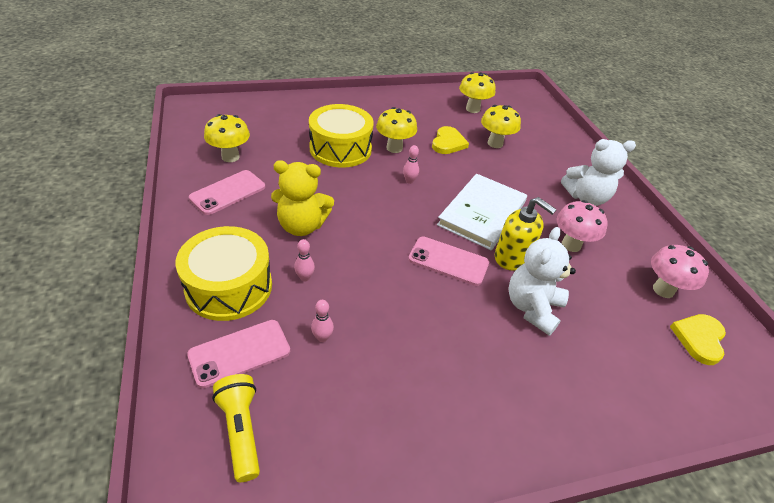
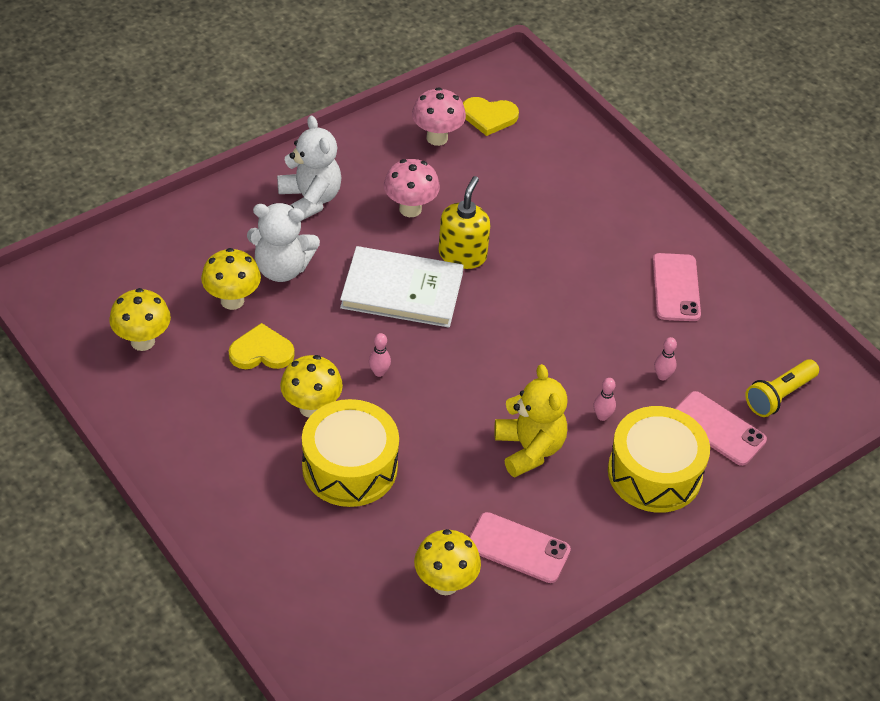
camera: 110 degrees left, 5 degrees up
(448, 261) = (502, 306): pink phone -> pink phone (676, 288)
(532, 308) = (526, 232): white teddy bear -> white teddy bear (282, 268)

